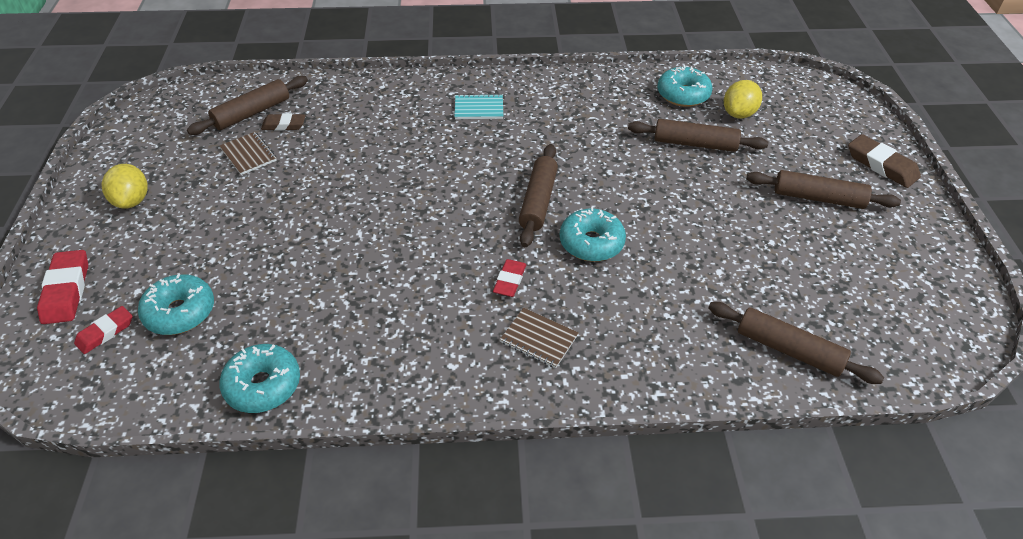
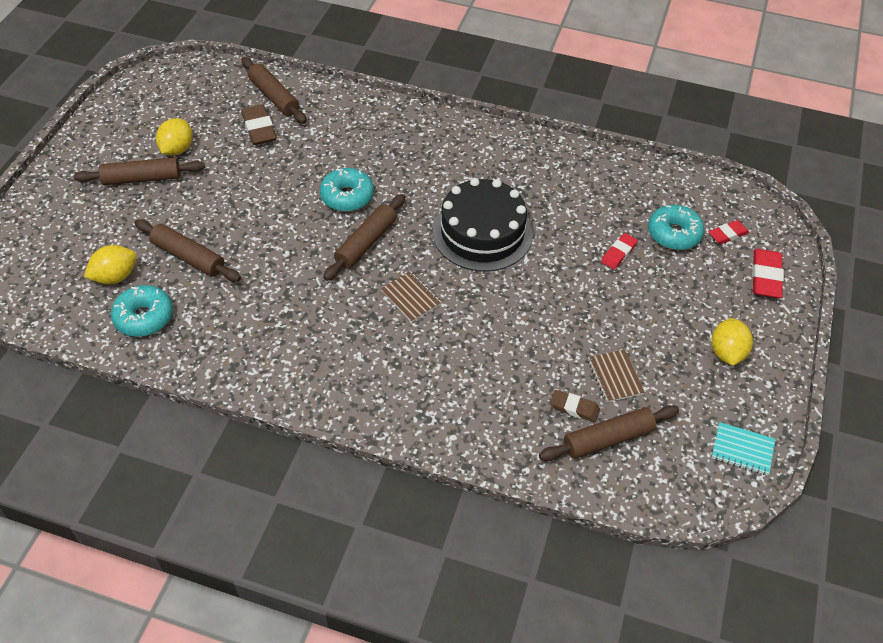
camera: 160 degrees left, 5 degrees up
(263, 385) = (615, 169): turquoise donut -> none
(418, 246) = (482, 233): none -> black cake
(479, 108) = (362, 366): turquoise notebook -> turquoise notebook (742, 449)
(509, 281) = (425, 187): red eraser -> red eraser (618, 253)
(539, 339) = (426, 146): brown notebook -> brown notebook (411, 297)
(818, 198) = (142, 179): brown rolling pin -> brown rolling pin turned 45 degrees counterclockwise
(821, 240) = (177, 149): none -> yellow lemon
(881, 165) = (58, 189): brown eraser -> brown eraser (259, 128)

